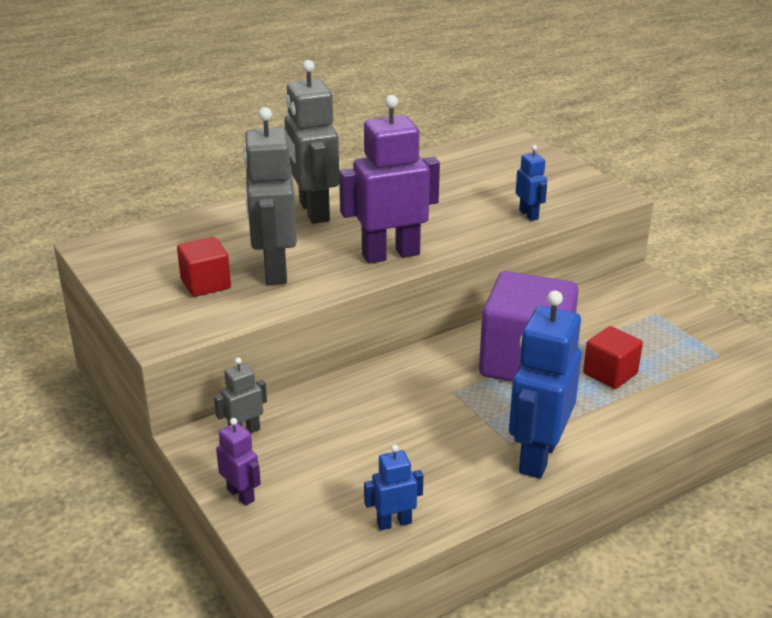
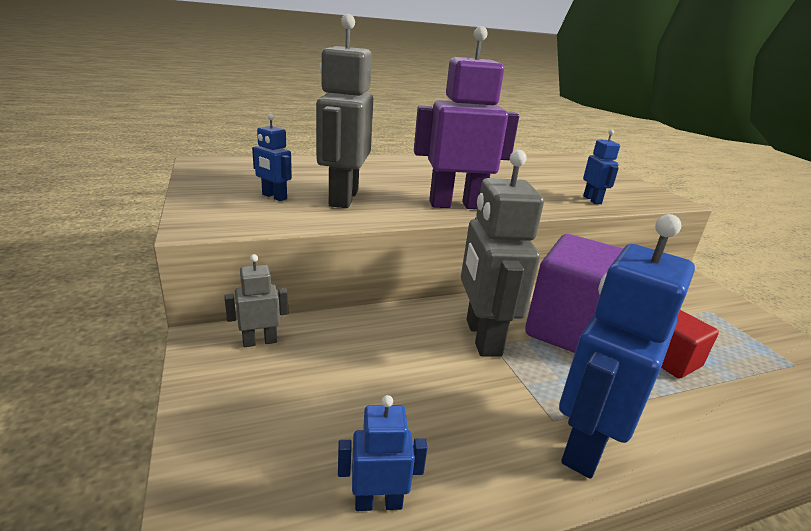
camera: 10 degrees right, 5 degrees down
(205, 284) = (274, 197): red cube -> blue robot
(241, 495) = (210, 414): purple robot -> none
(313, 211) = (399, 170): grey robot -> grey robot (482, 337)

